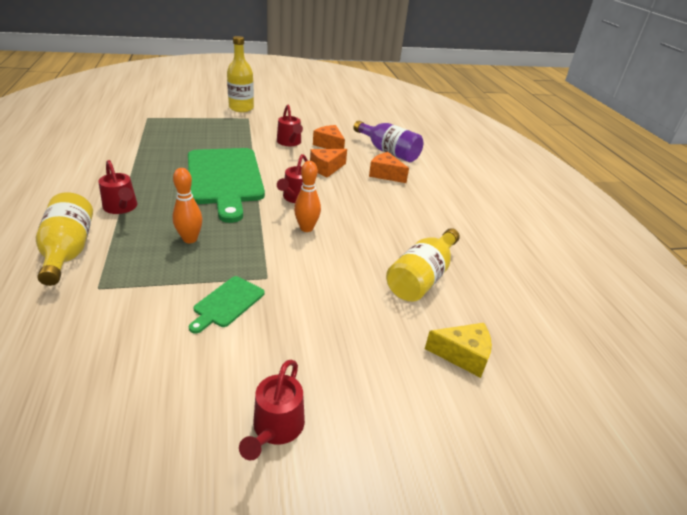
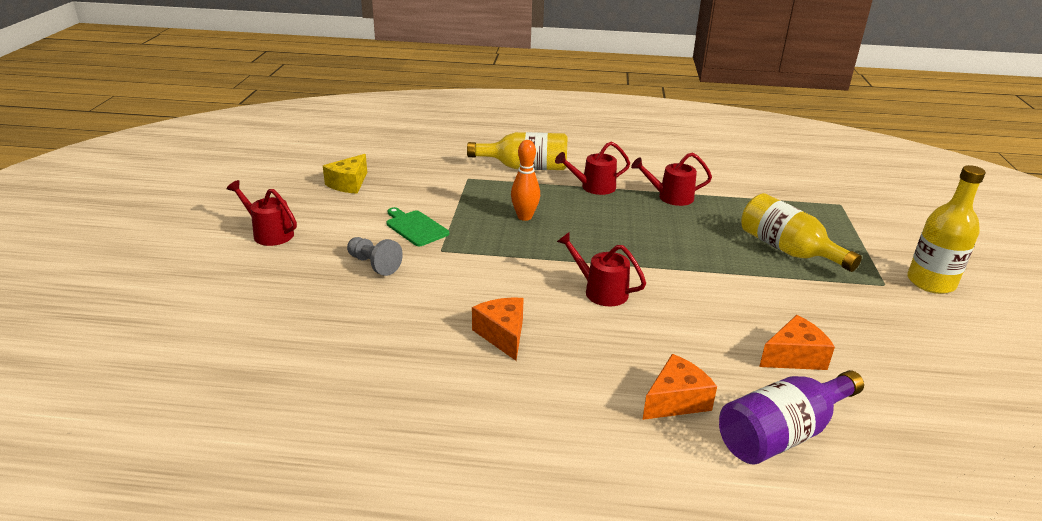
camera: 110 degrees right, 5 degrees down
(225, 178) = (657, 245): green cutting board -> none
(290, 142) = (791, 313): red watering can -> red watering can (670, 197)
(306, 228) = (523, 287): orange bowling pin -> none
(308, 314) = (374, 264): none -> grey pawn
(326, 168) = (695, 335): orange cheese -> orange cheese (502, 335)
(421, 278) = (381, 355): yellow bottle -> yellow bottle (788, 250)
(463, 355) = (247, 345): yellow cheese -> yellow cheese (348, 184)

